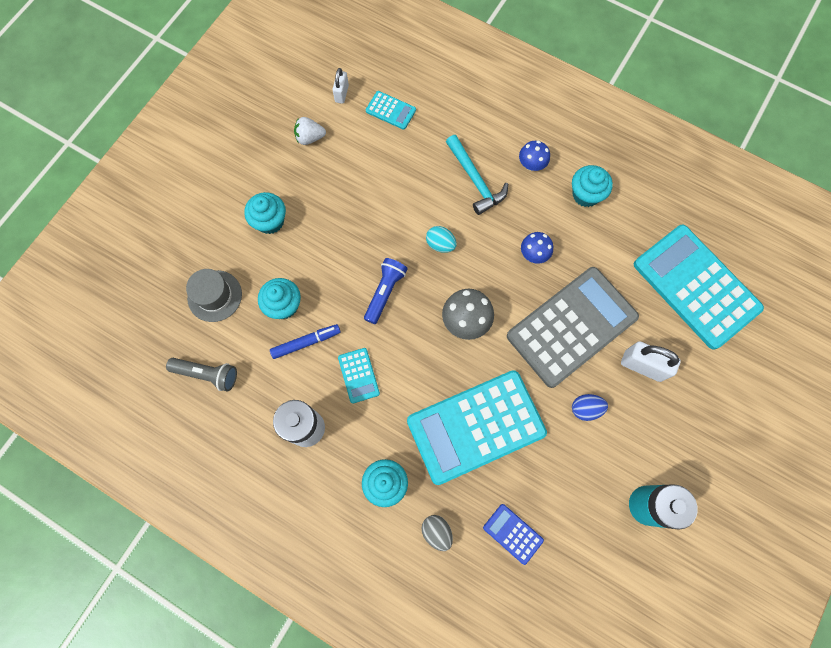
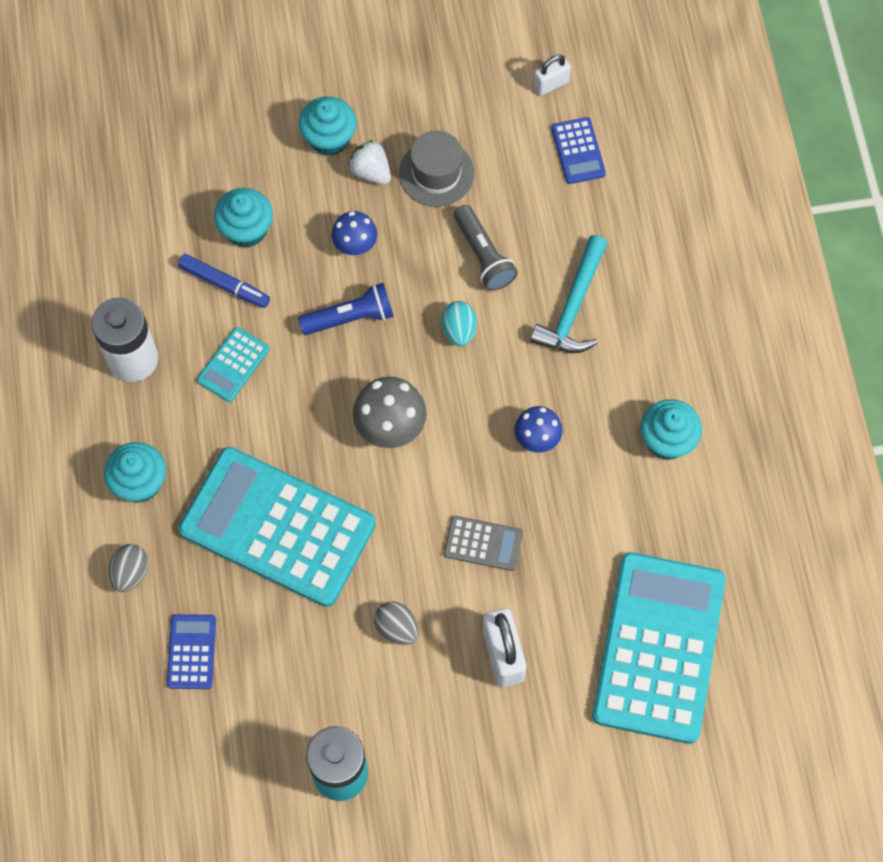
camera: 50 degrees right, 5 degrees down
(207, 374) = (108, 218): grey flashlight -> grey flashlight (483, 255)
(214, 296) = (198, 155): grey hat -> grey hat (436, 173)
(310, 138) = (465, 97): white strawberry -> white strawberry (371, 172)
(390, 110) = (578, 151): turquoise calculator -> blue calculator
(531, 164) = (651, 352): blue mushroom -> blue mushroom (355, 244)
(571, 327) = (483, 543): grey calculator -> grey calculator, size x0.42
(585, 409) = (397, 628): blue egg -> grey egg

